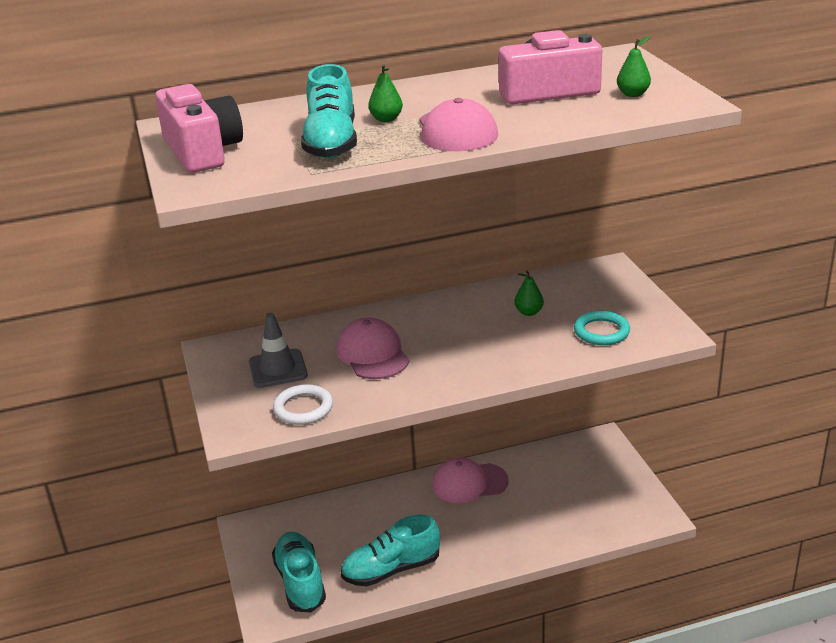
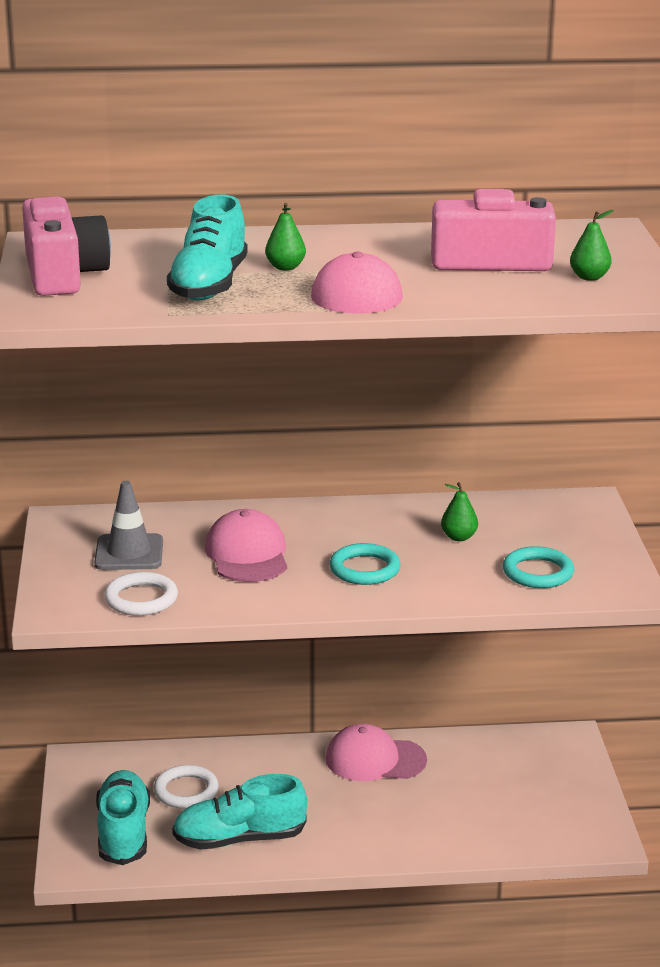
camera: 10 degrees right, 5 degrees down
(337, 536) = (186, 791): none -> white ring
(469, 351) = (364, 569): none -> turquoise ring

